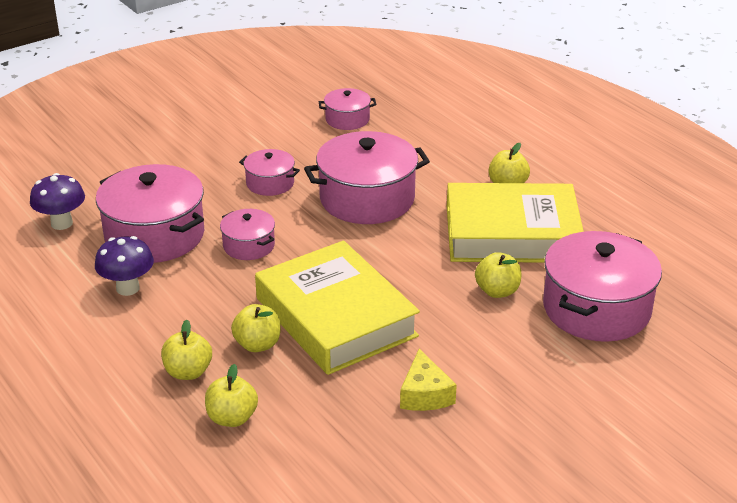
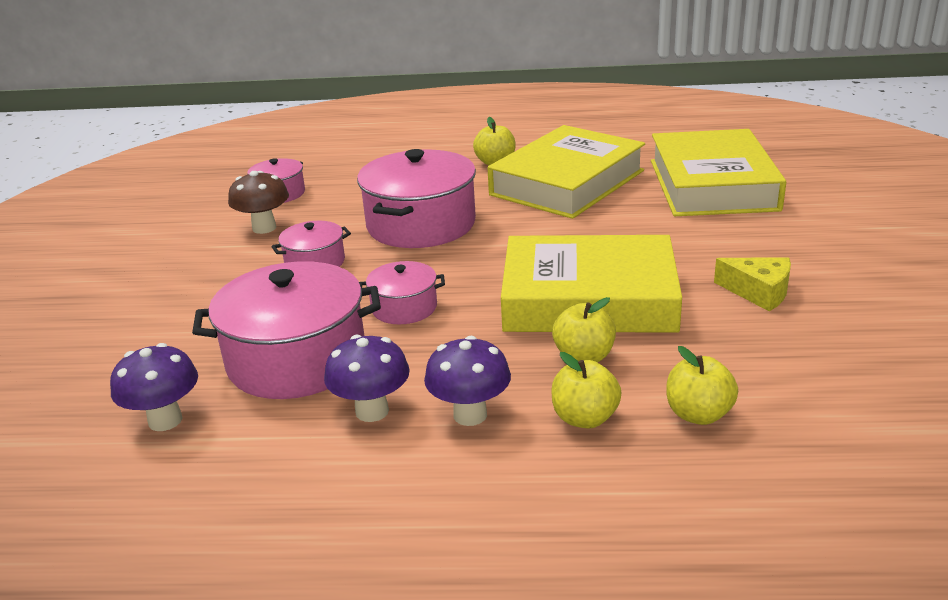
camera: 50 degrees left, 5 degrees down
(154, 326) = (470, 415): none -> purple mushroom
(293, 140) = (264, 228): none -> brown mushroom
(497, 291) = (641, 213): yellow apple -> none
(596, 309) = (712, 185): pink pot -> yellow book

